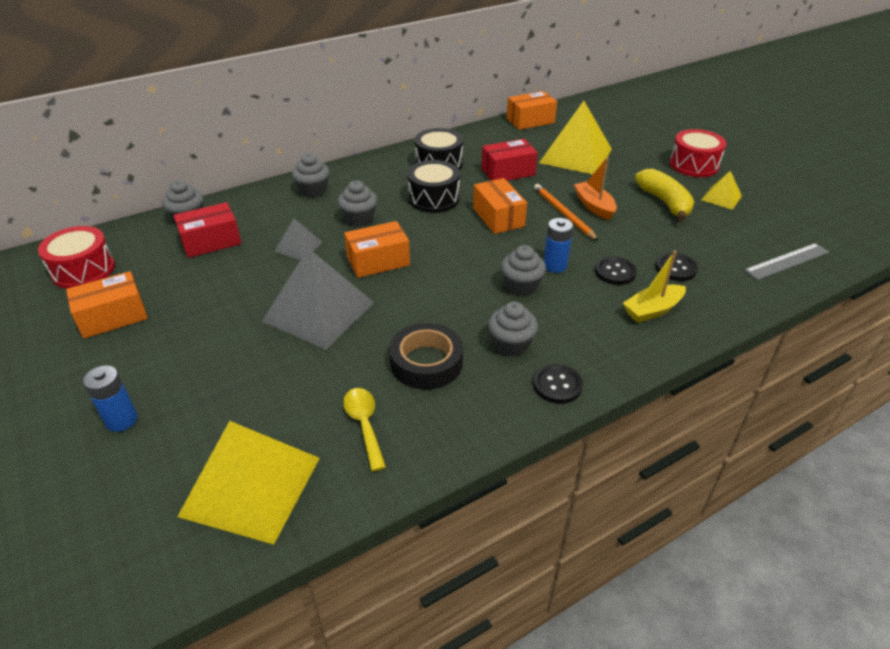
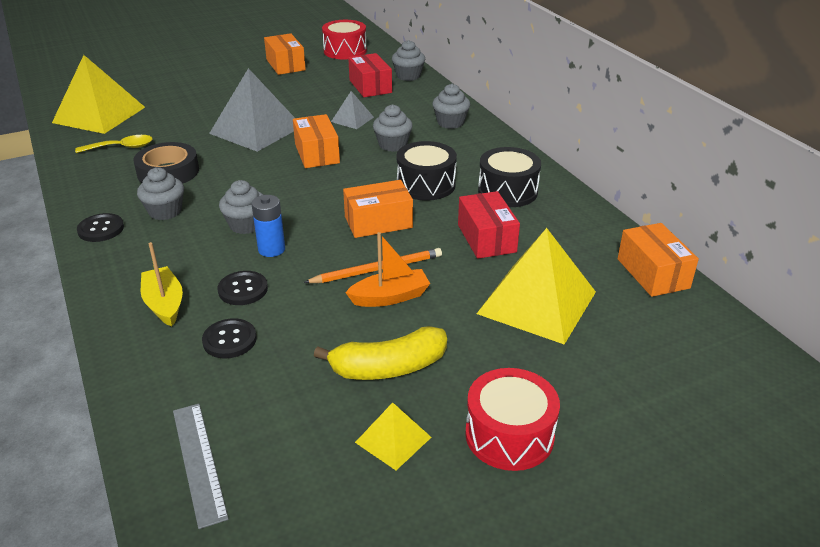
camera: 95 degrees right, 5 degrees down
(121, 420) = (182, 77): blue battery -> none

